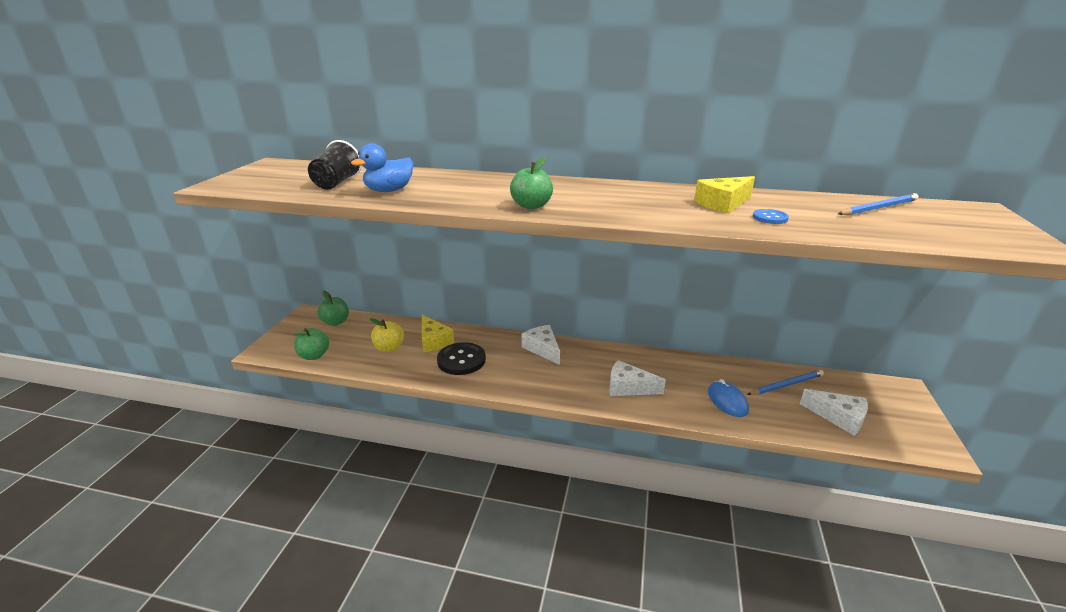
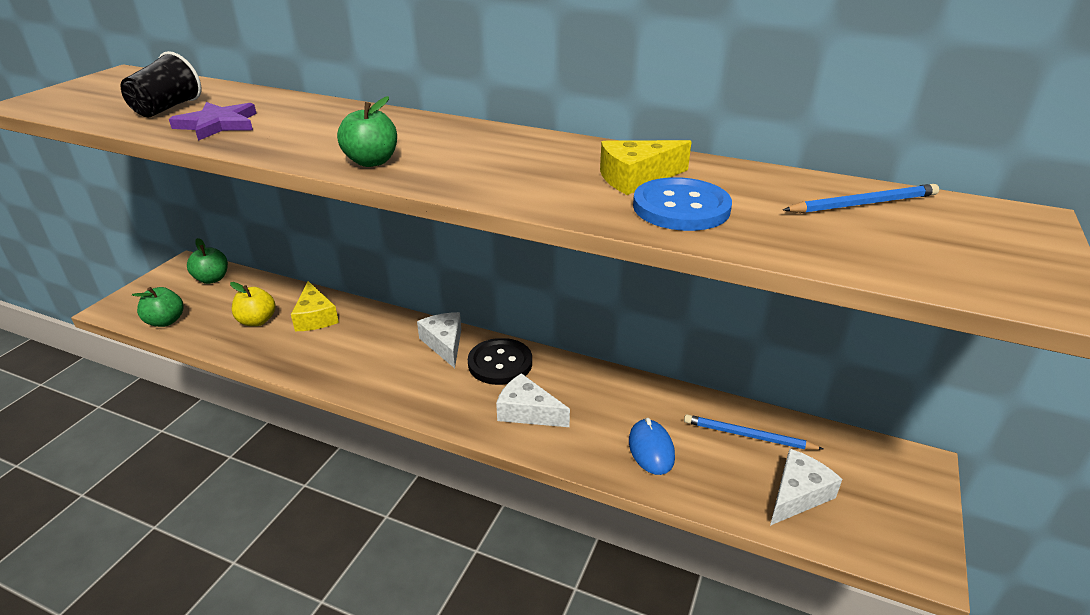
camera: 10 degrees right, 5 degrees up
(389, 191) = (218, 124): blue duck -> purple star
(461, 360) = (335, 348): black button -> black button (500, 363)
(770, 218) = (681, 207): blue button -> blue button, size x2.00
(786, 385) = (748, 436): blue pencil -> blue pencil turned 150 degrees counterclockwise
(839, 417) = (798, 495): white cheese -> white cheese turned 90 degrees counterclockwise

